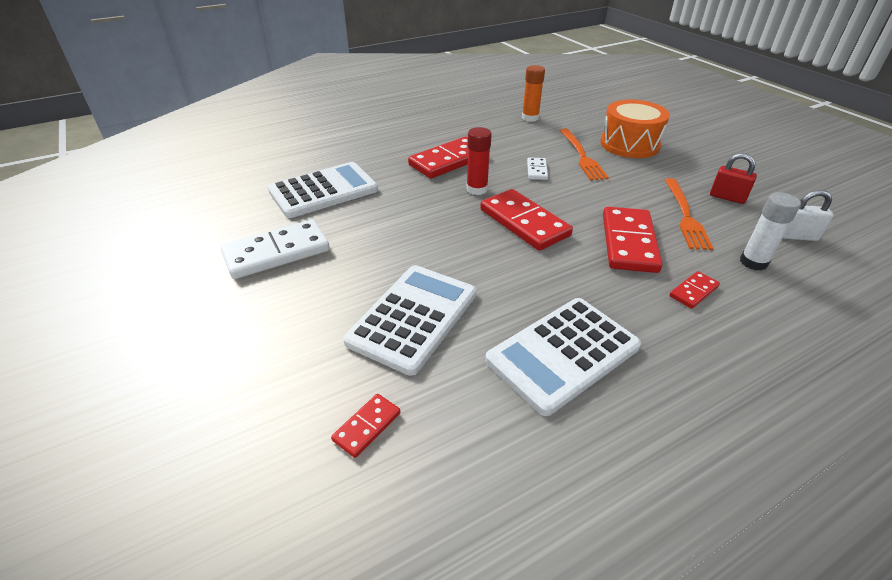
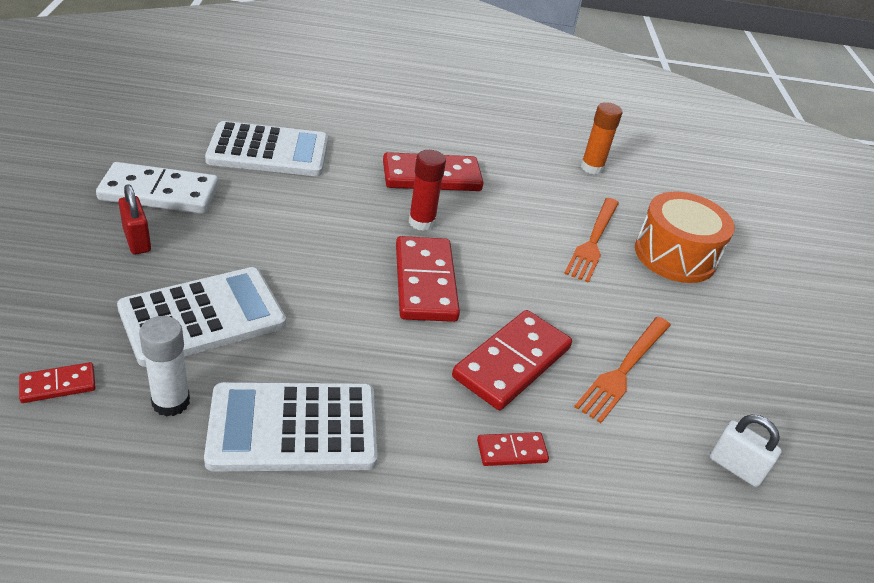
camera: 25 degrees right, 0 degrees up
(536, 170) = (516, 233): white domino -> none
(727, 197) = (711, 378): red padlock -> red padlock (137, 240)
(753, 262) = (631, 463): white glue stick -> white glue stick (171, 402)

